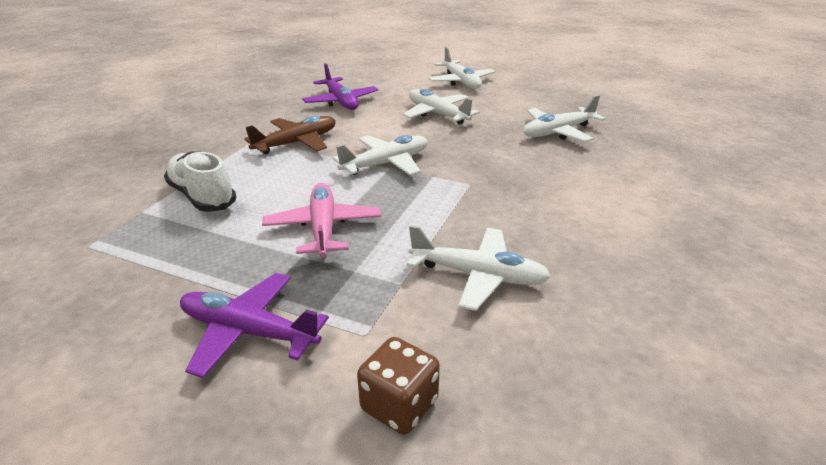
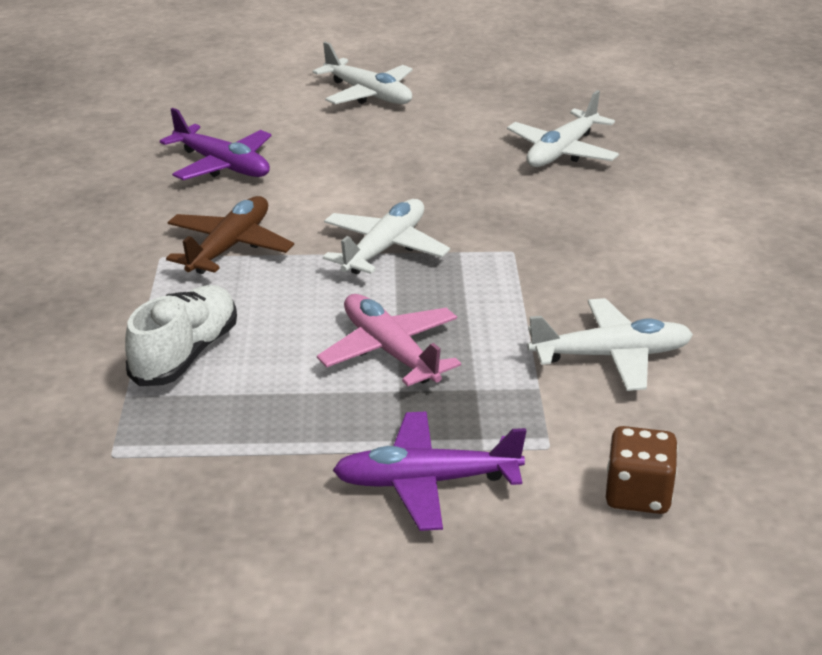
camera: 25 degrees left, 0 degrees up
(202, 196) = (185, 354): white shoe -> white shoe turned 90 degrees clockwise
(437, 114) = (384, 157): white plane -> none

